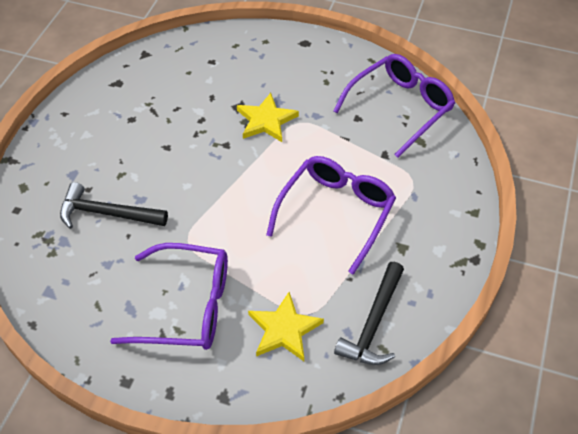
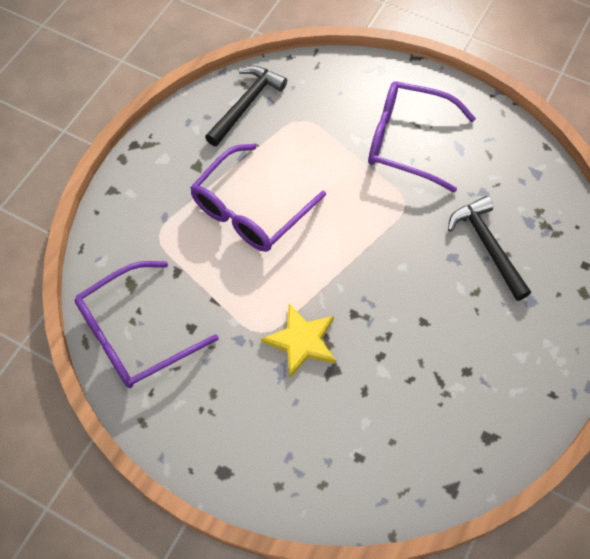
camera: 170 degrees left, 10 degrees up
(107, 213) = (487, 246): black hammer -> black hammer turned 135 degrees counterclockwise
(284, 329) = (324, 110): yellow star -> none

